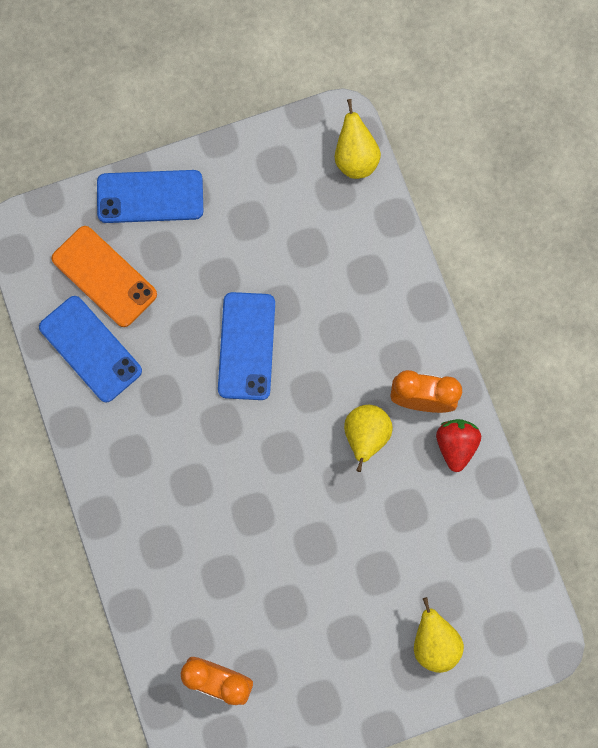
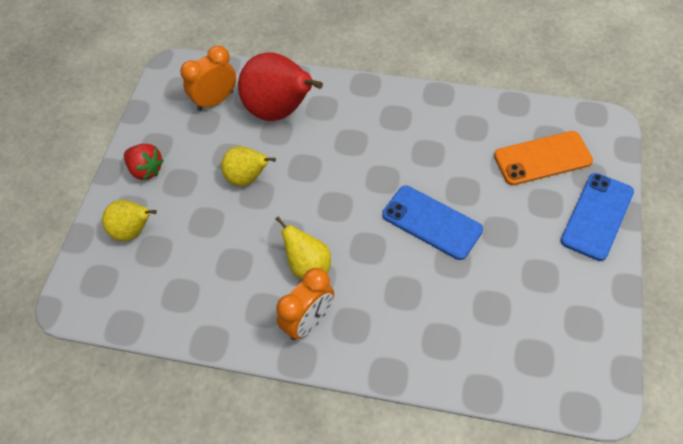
camera: 125 degrees right, 20 degrees down
(90, 349) = (489, 127): blue phone -> none
(192, 591) = (280, 111): none -> red pear
(355, 159) = (558, 391): yellow pear -> yellow pear (247, 178)
(455, 445) = (255, 327): red strawberry -> red strawberry (146, 170)

